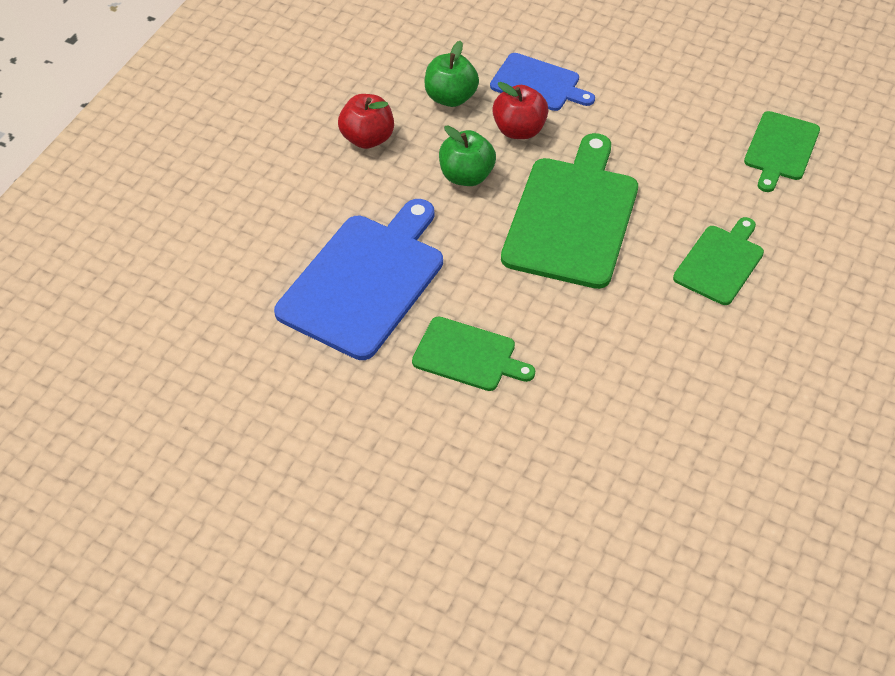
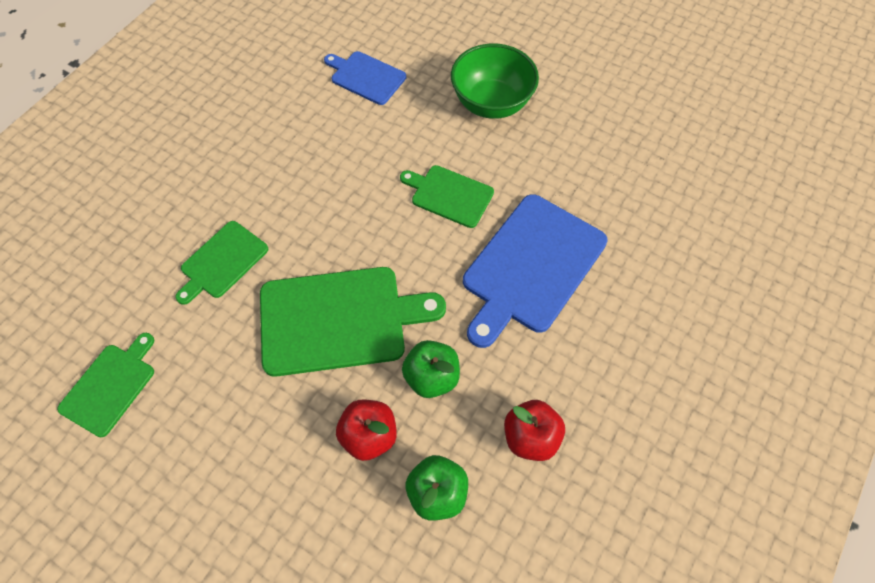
camera: 175 degrees left, 10 degrees up
(420, 492) = (491, 103): none -> green bowl
(538, 83) = (335, 507): blue cutting board -> blue cutting board (366, 77)
(572, 217) = (339, 319): green cutting board -> green cutting board turned 120 degrees counterclockwise

